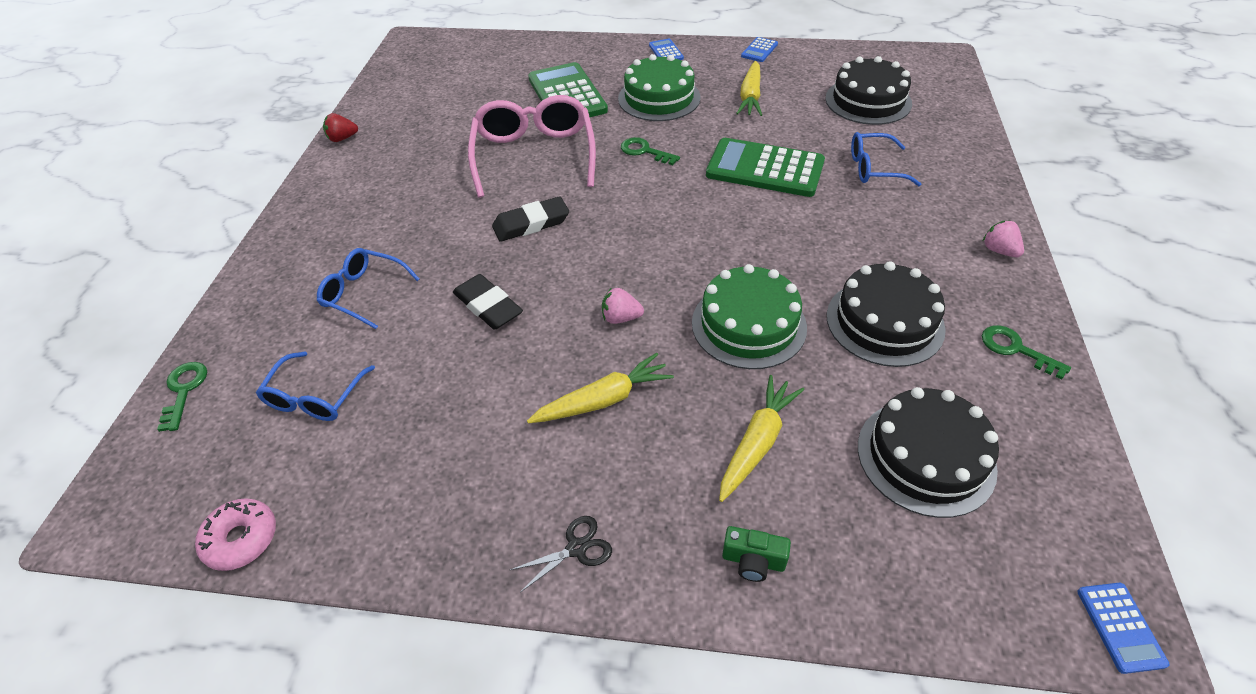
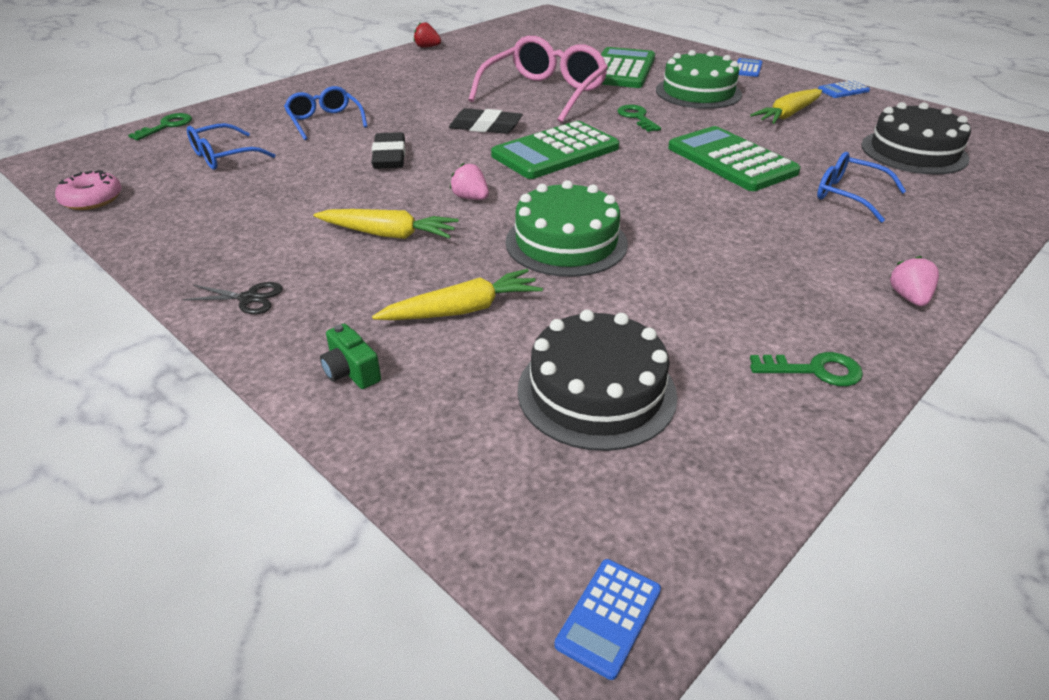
camera: 35 degrees right, 10 degrees down
(626, 225) = (555, 152): none -> green calculator
(884, 322) = (697, 292): black cake -> none
(1016, 349) = (814, 370): green key -> green key turned 105 degrees clockwise

